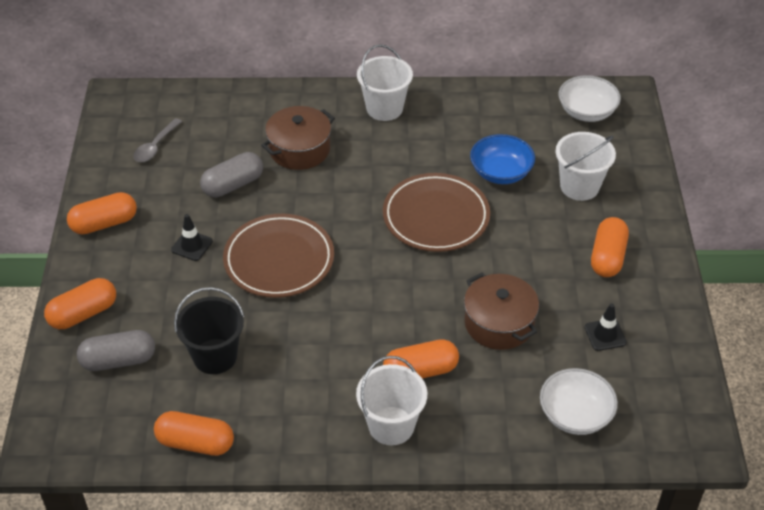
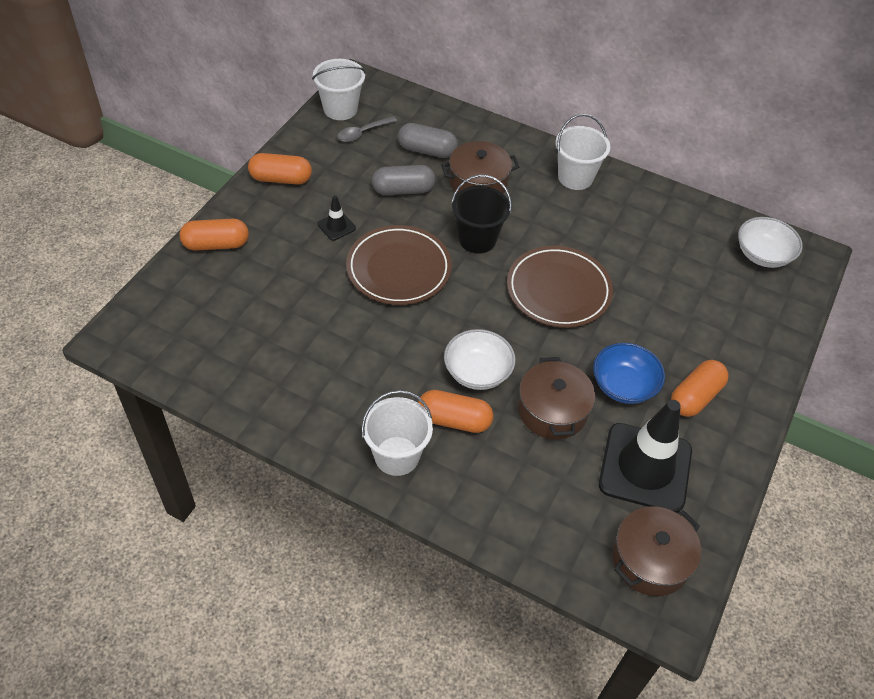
camera: 25 degrees right, 5 degrees up
(118, 360) = (217, 294): grey capsule -> grey capsule (427, 150)
(195, 443) = (229, 391): orange capsule -> none
(215, 356) = (293, 326): black bucket -> black bucket (477, 239)
(501, 173) = (644, 276): blue bowl -> blue bowl (623, 385)
(575, 415) = (567, 528): white bowl -> white bowl (477, 372)
(579, 186) = (710, 320): white bucket -> white bucket (340, 109)
(605, 335) = (645, 468): black traffic cone -> black traffic cone, size x2.36
(656, 408) = (650, 560): none -> brown pot

